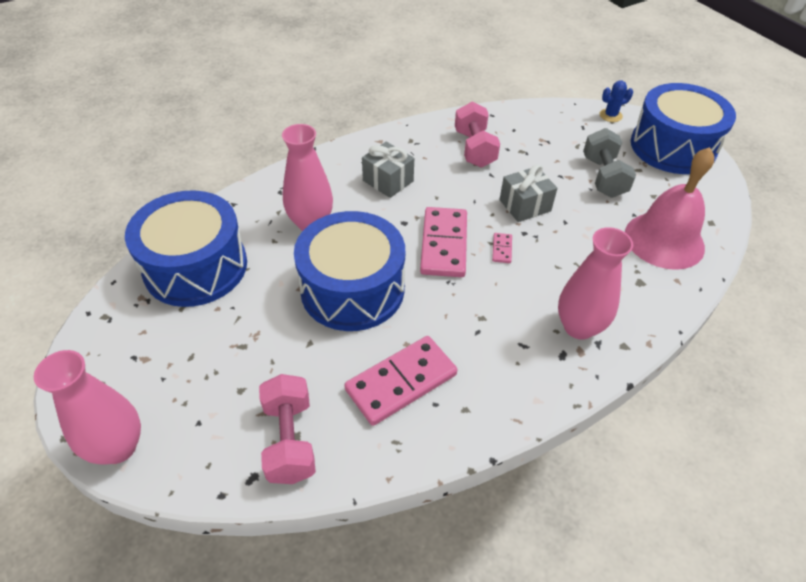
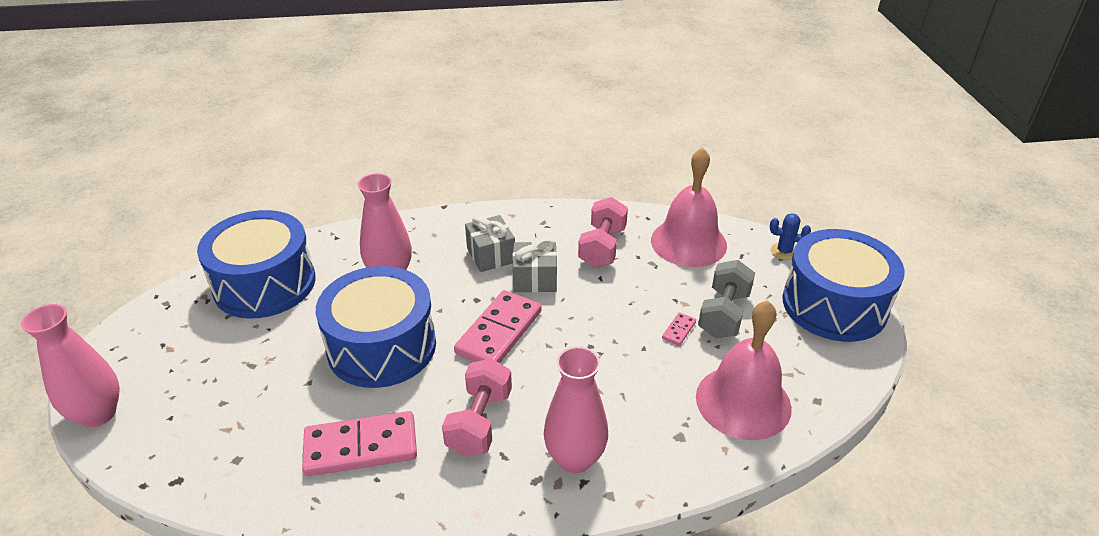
camera: 25 degrees right, 10 degrees down
(290, 440) = (229, 461): pink dumbbell -> pink dumbbell (479, 422)
(502, 249) = (554, 355): pink domino -> pink domino (679, 330)
(525, 205) = (612, 318): grey gift -> grey gift (535, 279)
(537, 127) = (688, 242): none -> pink bell

